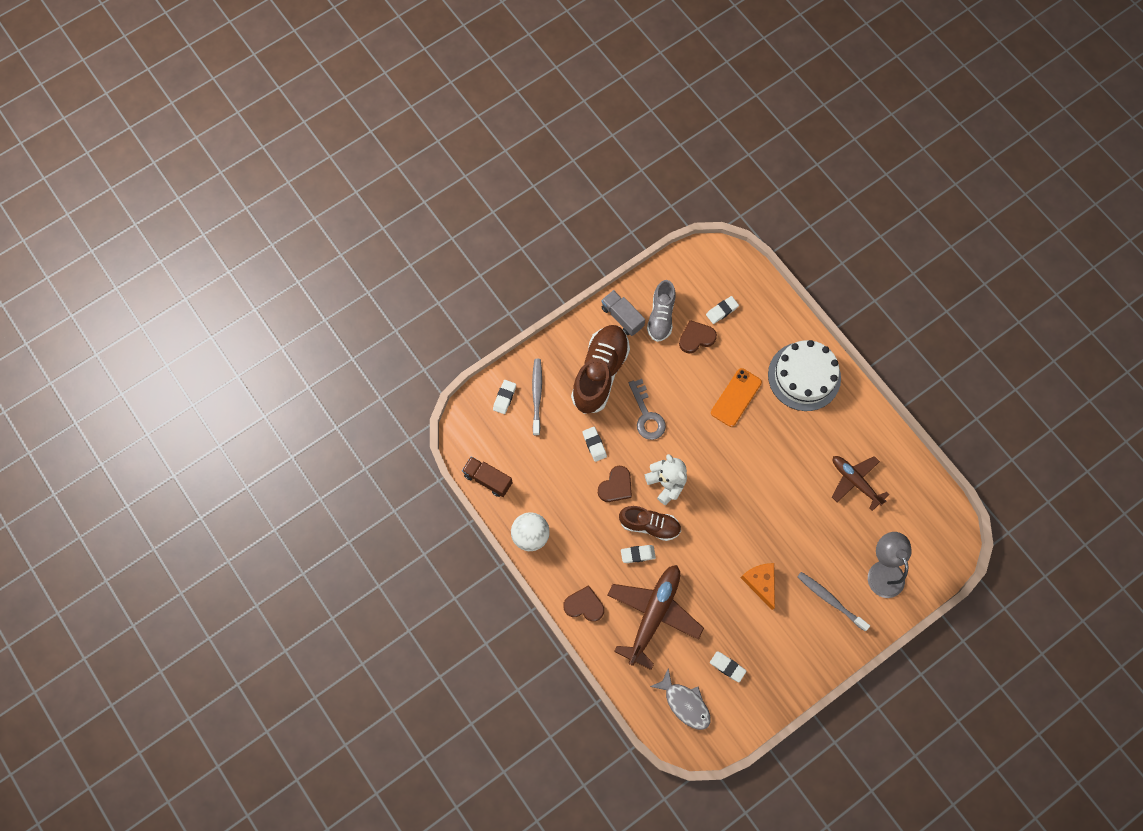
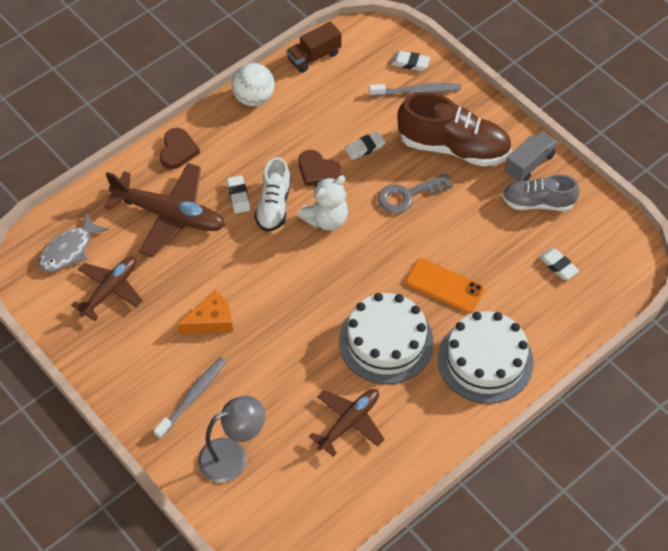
camera: 85 degrees right, 15 degrees down
(488, 479) = (314, 56): brown truck -> brown truck turned 150 degrees counterclockwise
(649, 525) = (274, 205): brown shoe -> white shoe
(696, 338) = (516, 240): brown heart -> none
(727, 667) = (110, 290): white eraser -> brown plane
(785, 447) = (386, 342): none -> white cake

